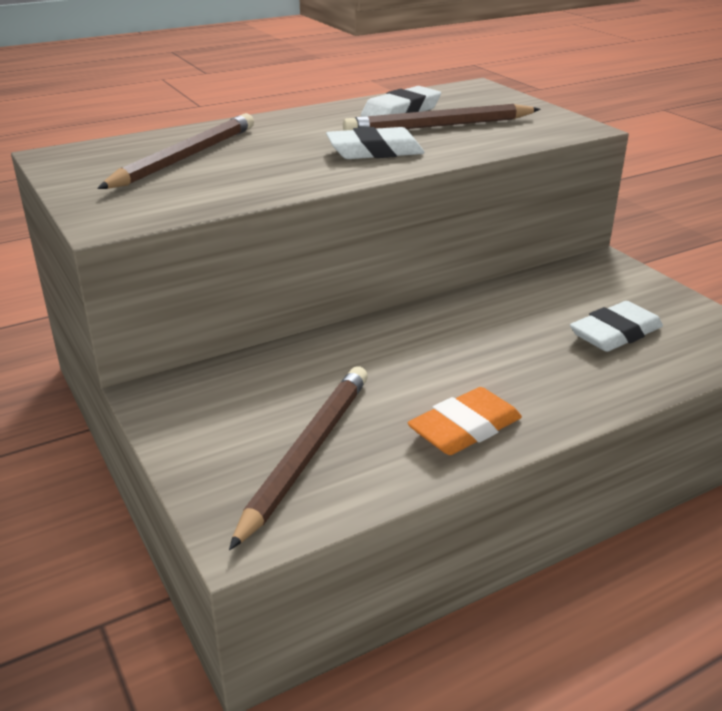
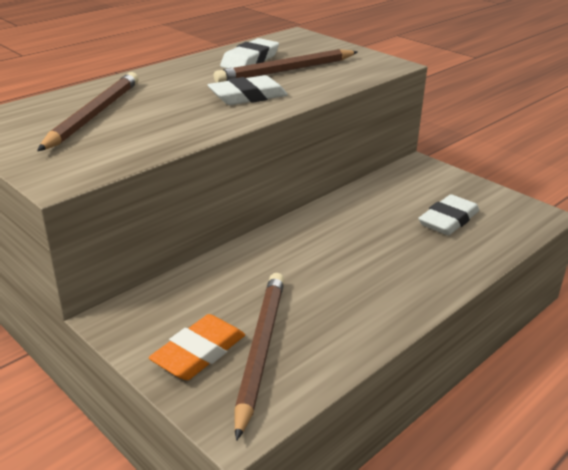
camera: 15 degrees left, 0 degrees up
(465, 428) = (371, 310): orange eraser -> orange eraser (199, 353)

